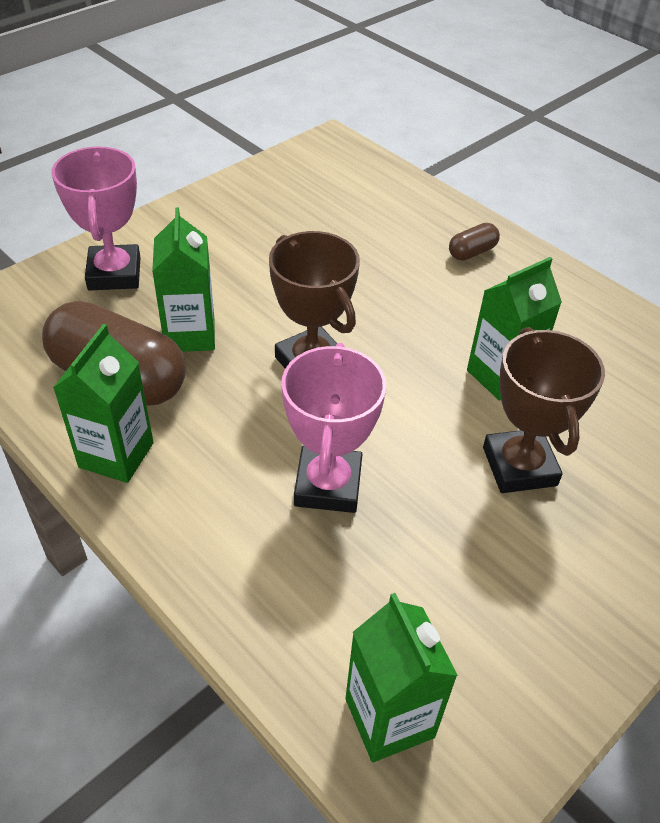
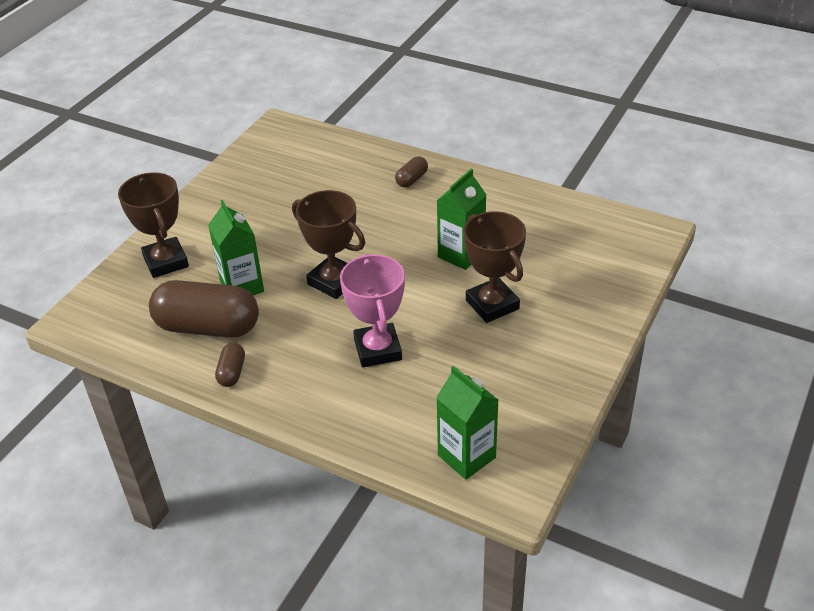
camera: 15 degrees left, 5 degrees down
(114, 274) = (166, 262): pink trophy -> brown trophy
(116, 455) = (232, 372): green carton -> brown capsule

